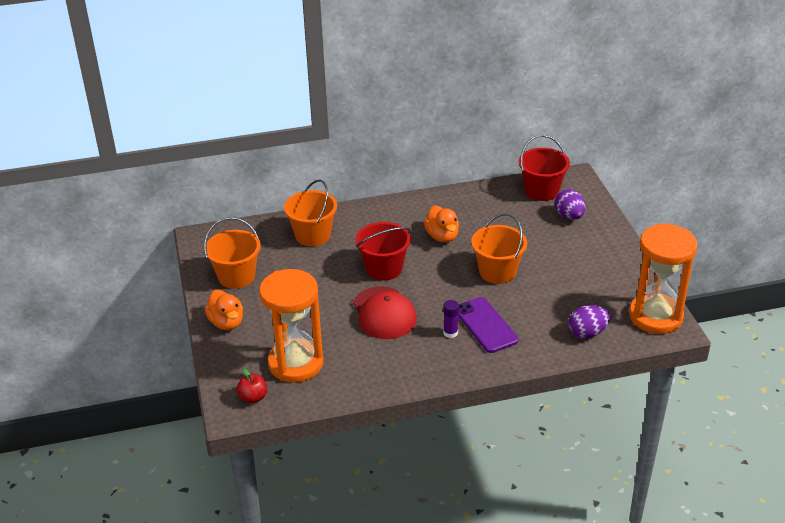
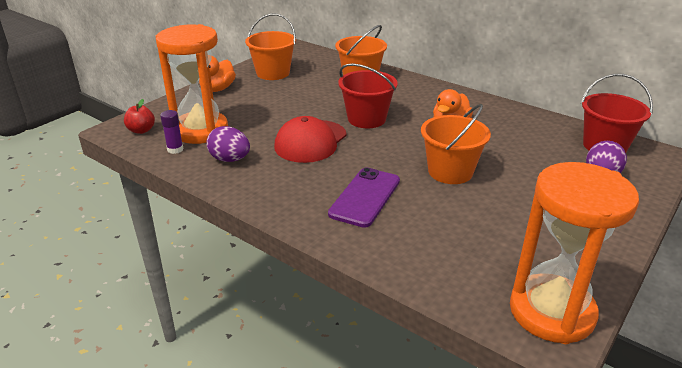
camera: 50 degrees right, 5 degrees down
(450, 333) = (328, 183): purple glue stick -> purple glue stick (175, 149)
(587, 333) = (444, 268): purple egg -> purple egg (230, 159)

